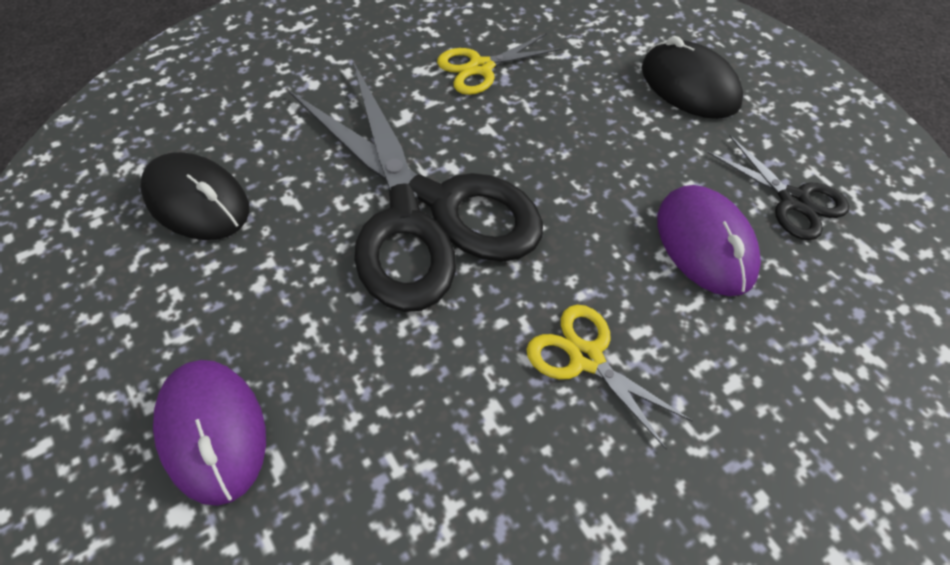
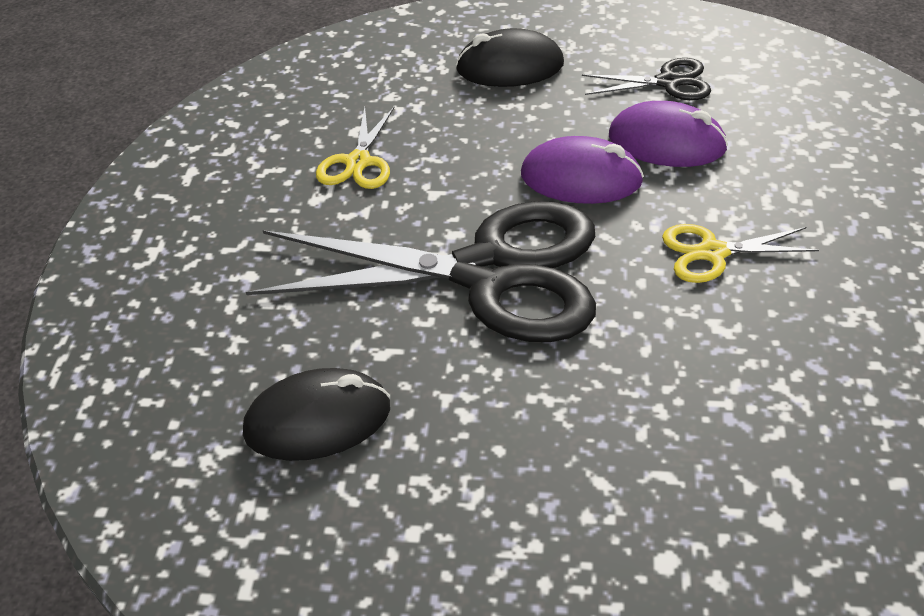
camera: 50 degrees left, 10 degrees down
(212, 432) = (600, 507): purple mouse -> purple mouse (581, 178)

